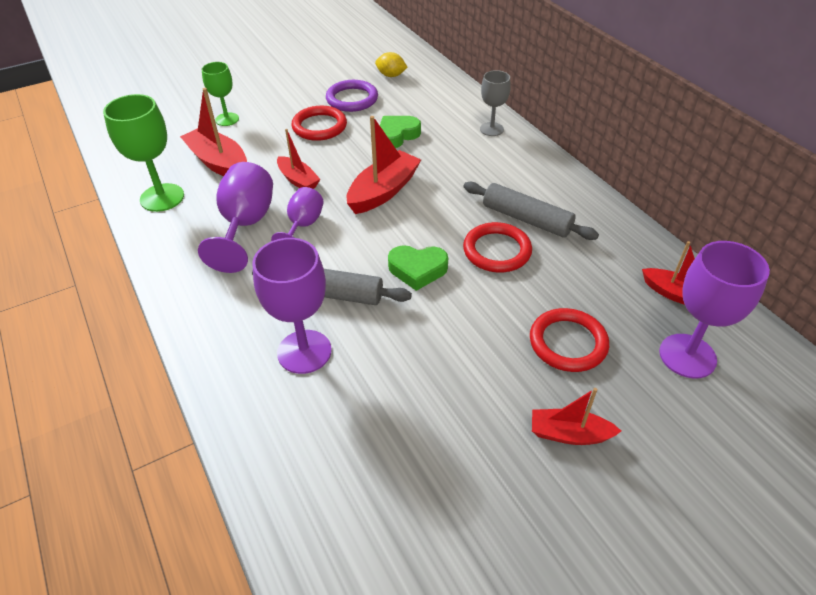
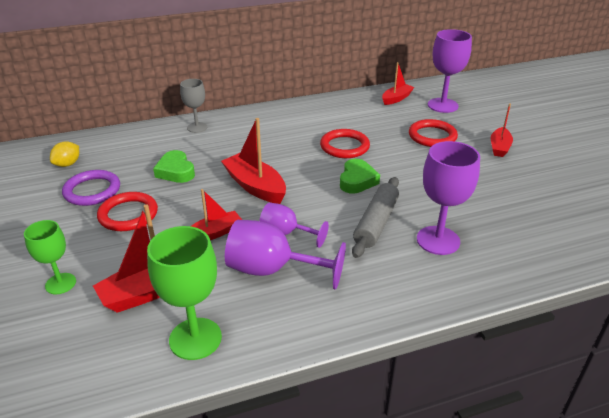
camera: 80 degrees left, 10 degrees down
(526, 219) = (314, 131): grey rolling pin -> none

